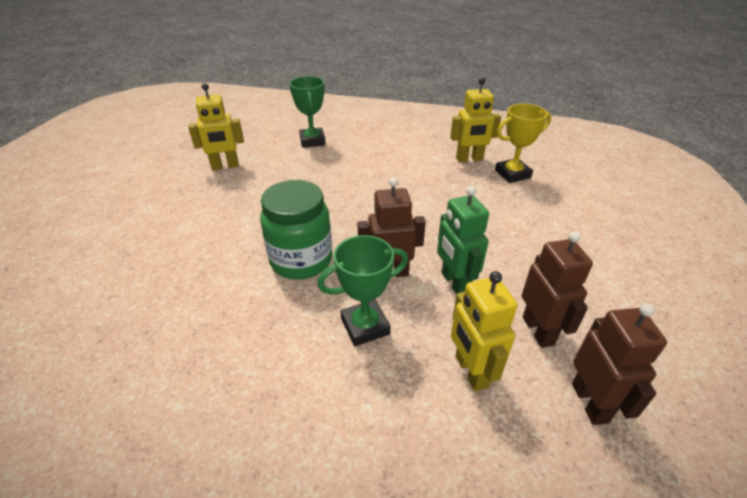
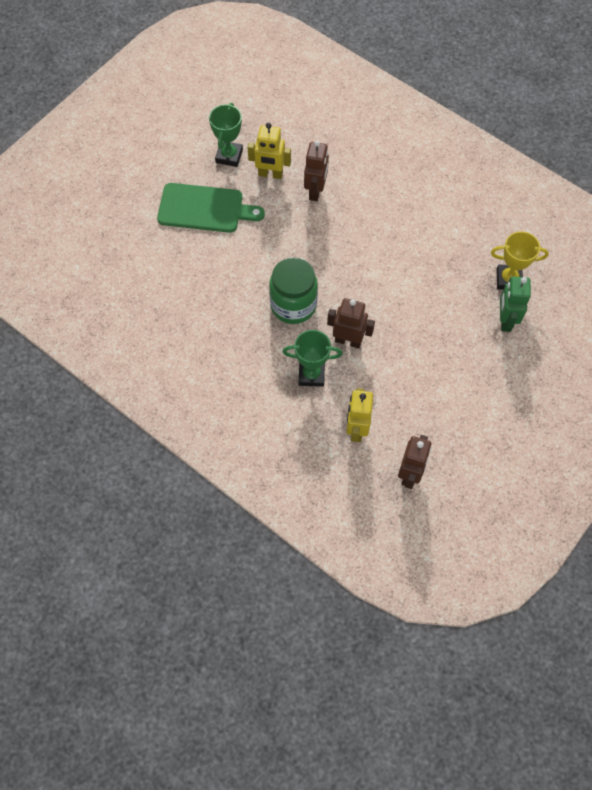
camera: 25 degrees right, 25 degrees up
(154, 208) = (204, 209): none -> green cutting board
(312, 141) = (357, 165): green trophy -> green trophy (229, 156)
(454, 283) = (386, 367): green robot -> green robot (505, 320)
(469, 159) = (484, 246): yellow robot -> none
(538, 330) = (415, 422): brown robot -> brown robot (316, 191)

